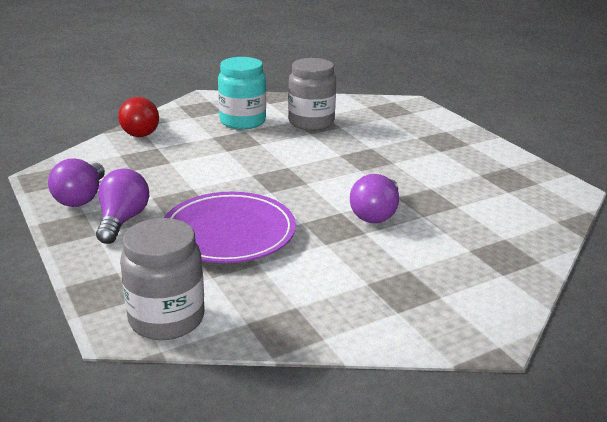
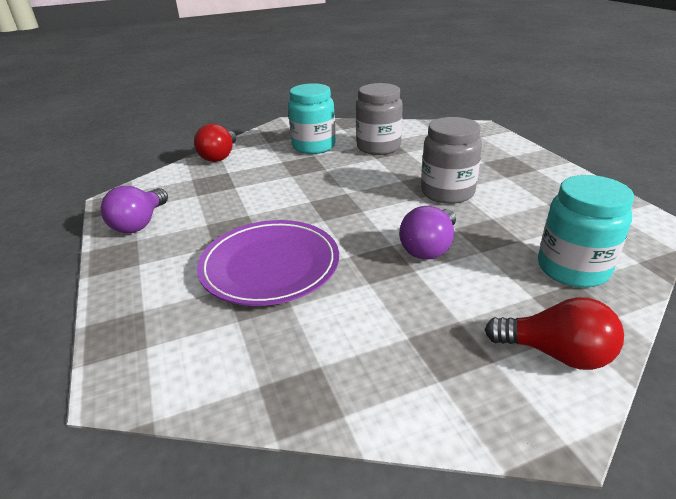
camera: 10 degrees right, 5 degrees up
(122, 220) = (169, 249): purple light bulb -> none
(166, 319) = (173, 375): grey jar -> grey jar (447, 192)
(490, 290) = (556, 353): none -> red light bulb
(502, 228) = (572, 269): none -> turquoise jar

